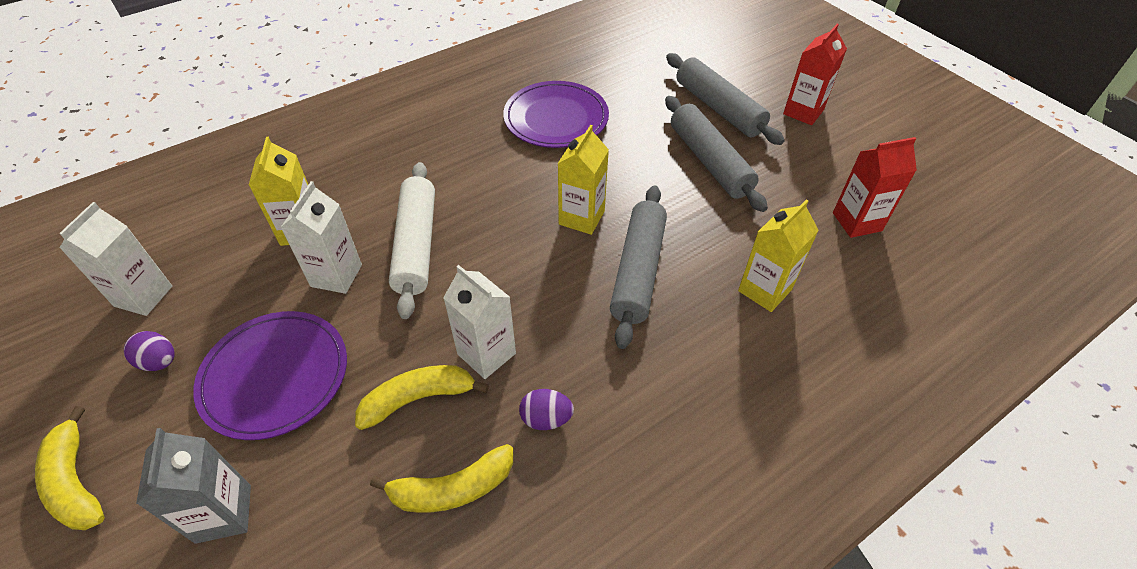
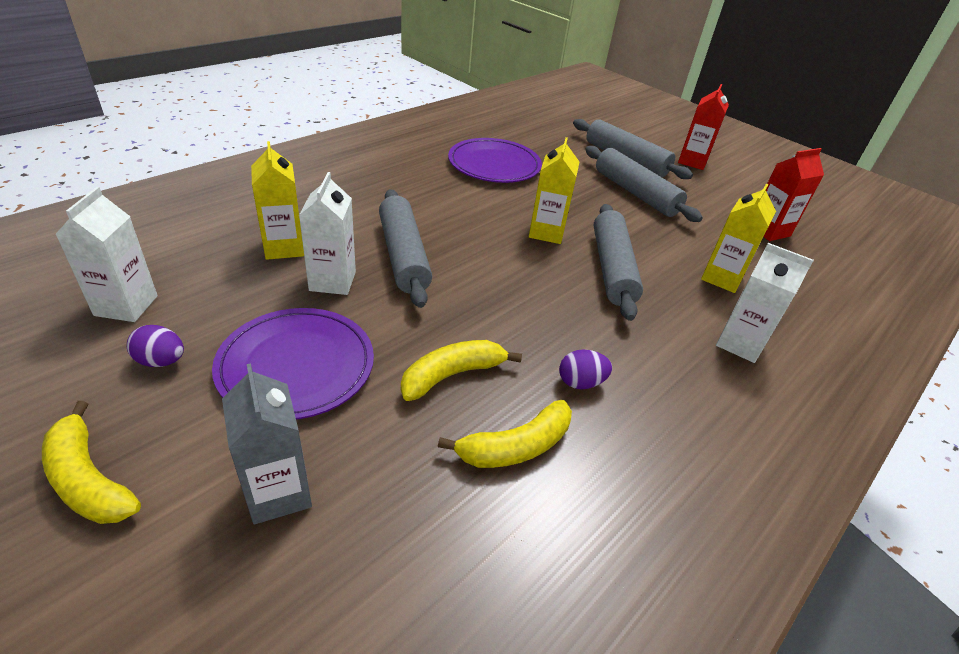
camera: 15 degrees left, 10 degrees down
(416, 245) = (403, 255): white rolling pin -> grey rolling pin
(486, 354) = (504, 335): white carton -> white carton (739, 344)

